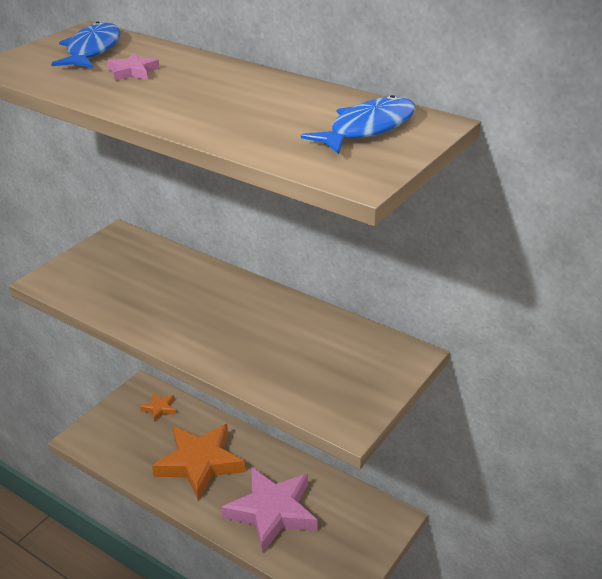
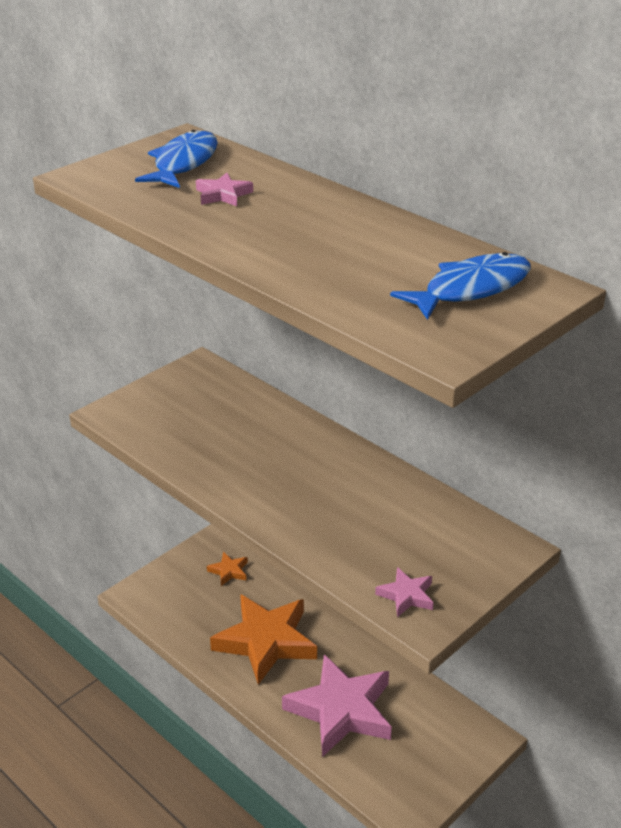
camera: 10 degrees right, 0 degrees up
(330, 404) = (406, 595): none -> pink star

